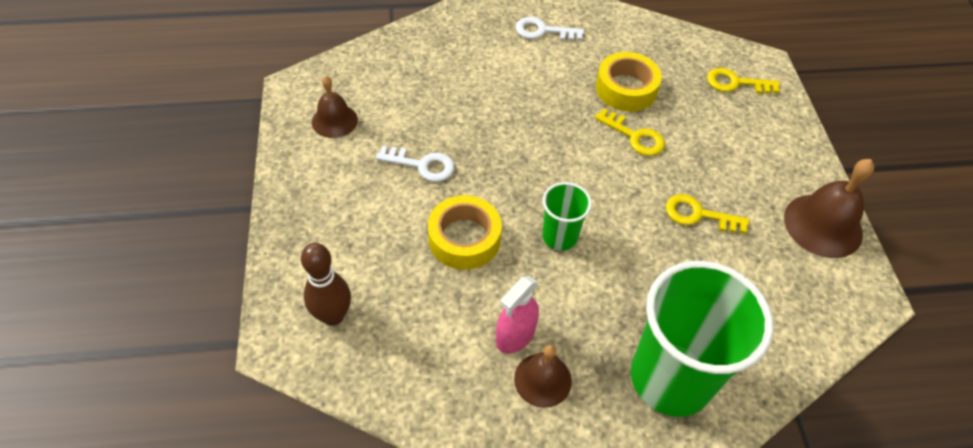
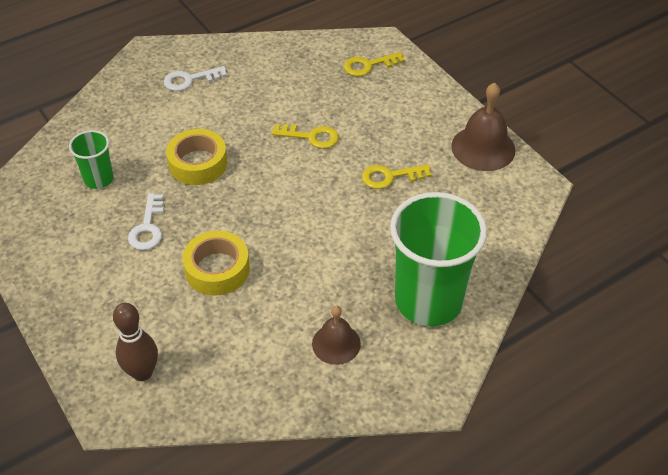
camera: 25 degrees left, 5 degrees down
(334, 120) = (48, 222): brown bell -> none
(422, 165) = (148, 227): white key -> white key turned 105 degrees clockwise
(515, 335) = (298, 322): pink spray bottle -> none
(560, 236) = (293, 236): green cup -> green cup (99, 179)
(626, 89) = (284, 102): yellow tape -> yellow tape (198, 163)

